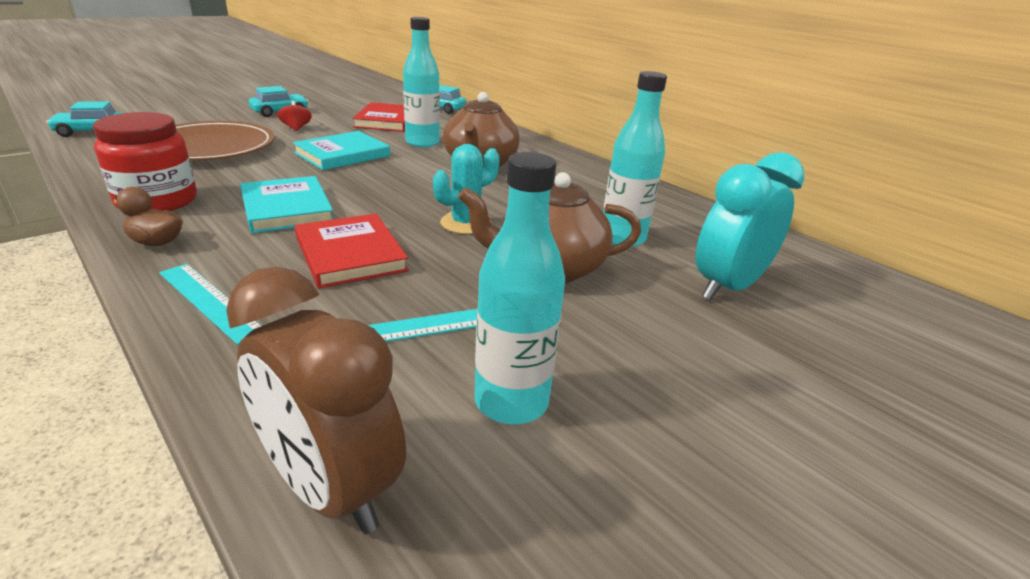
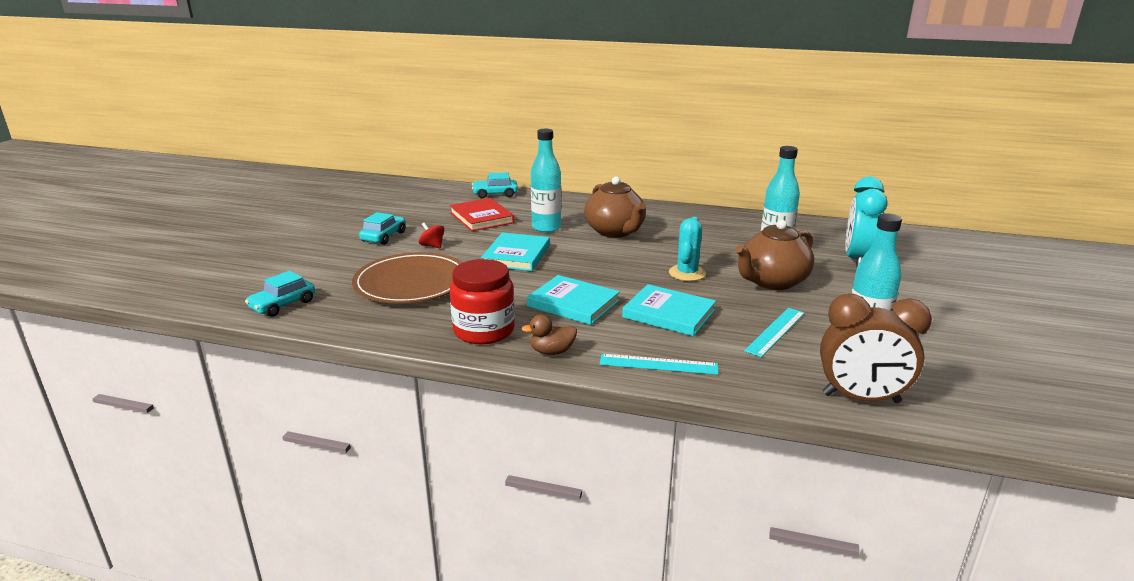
camera: 30 degrees left, 5 degrees down
(350, 254) = (669, 314): red book -> turquoise book

